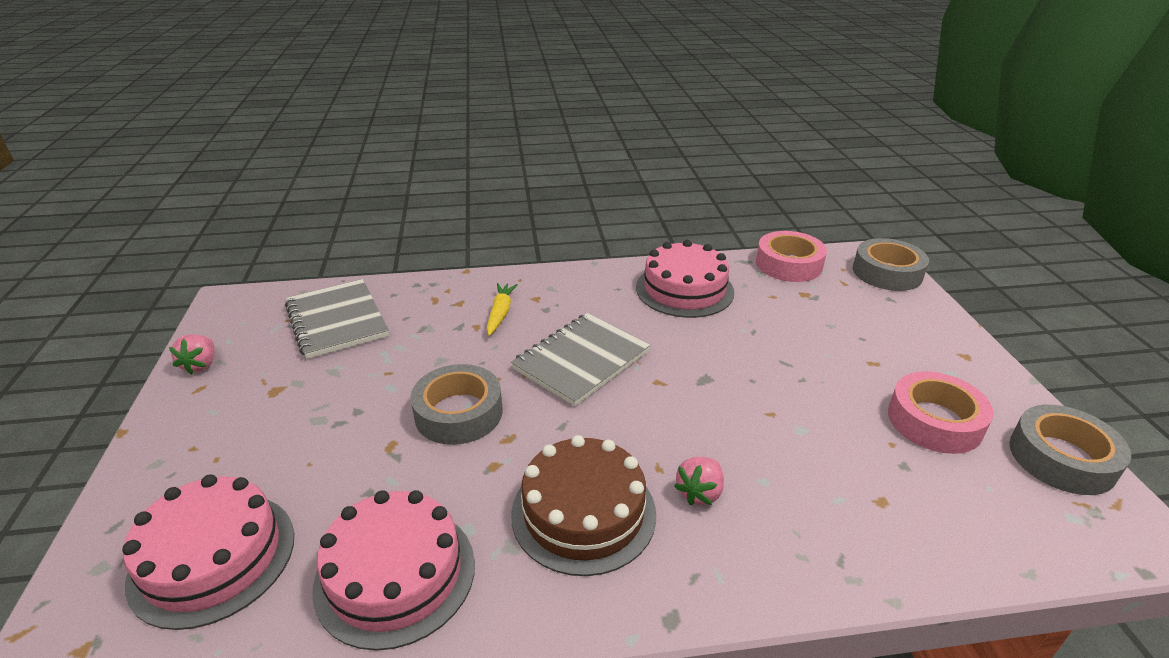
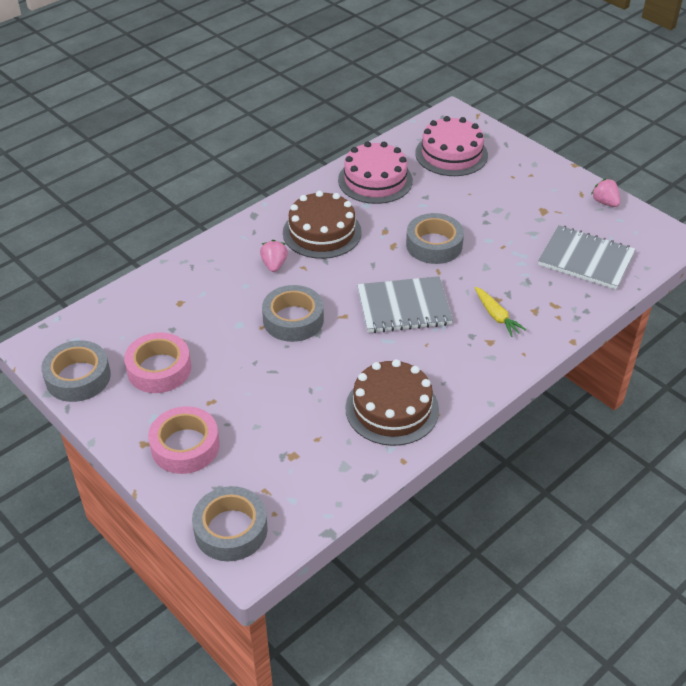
camera: 145 degrees right, 10 degrees up
(581, 361) = (404, 307): grey notebook -> grey notebook turned 75 degrees clockwise
(684, 289) = (392, 408): pink cake -> brown cake
(724, 404) = (293, 319): none -> grey tape
(788, 264) = (327, 492): pink tape -> pink tape (185, 446)

